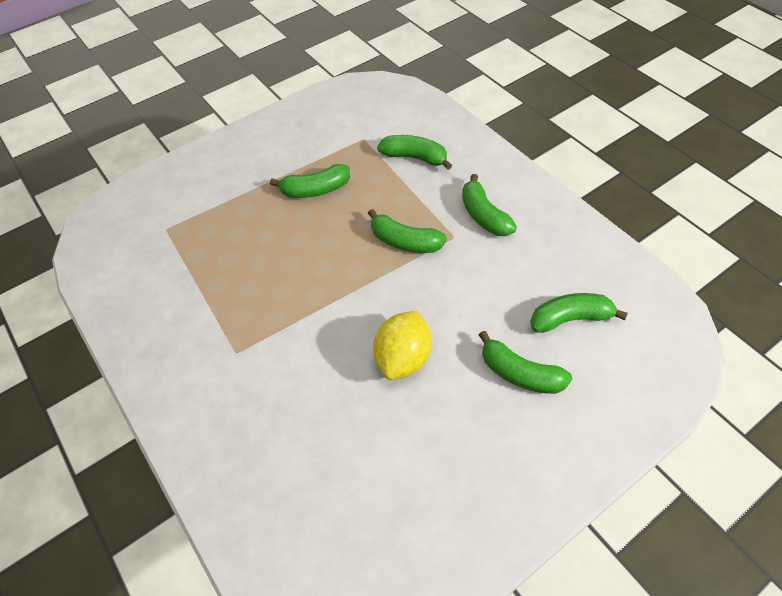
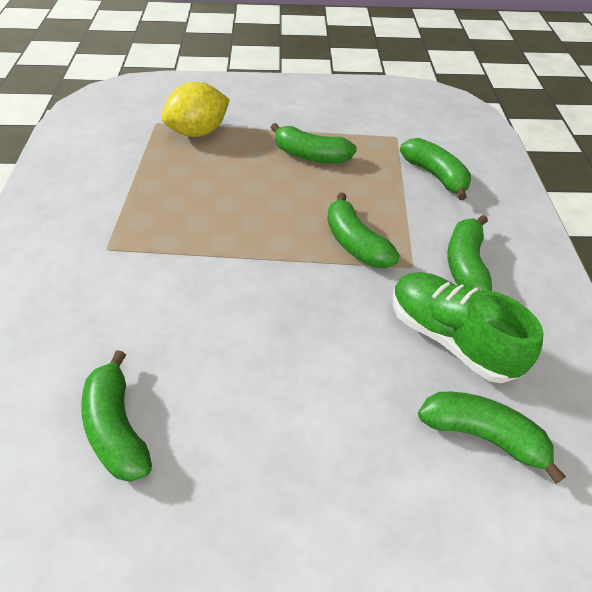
camera: 30 degrees right, 5 degrees down
(403, 358) = (249, 352): yellow lemon -> yellow lemon (198, 132)
(511, 271) = (450, 338): none -> green shoe
(520, 373) = (364, 457): green banana -> green banana (117, 428)

